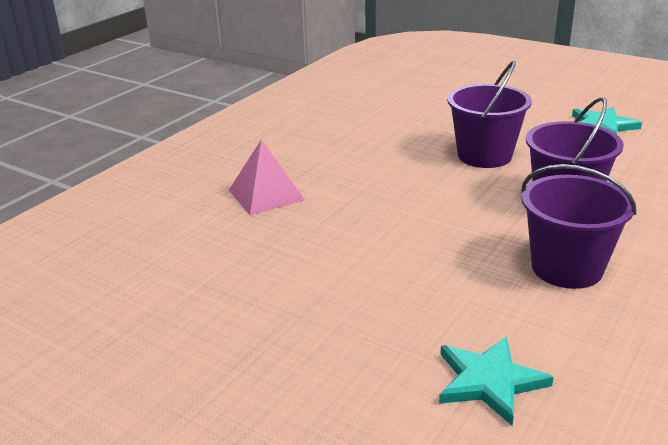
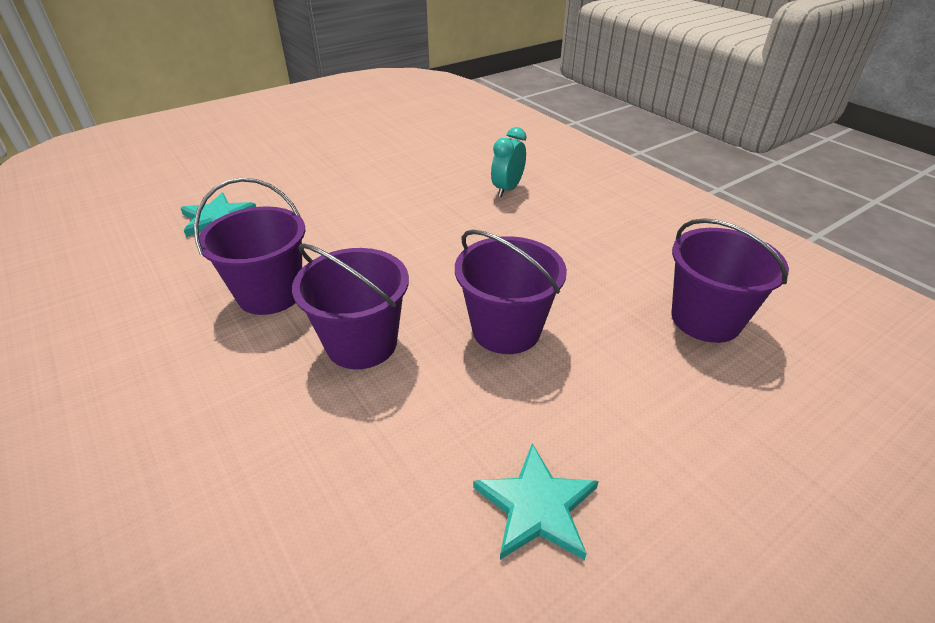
camera: 110 degrees right, 10 degrees up
(266, 195) = (507, 189): pink pyramid -> turquoise clock
(403, 103) = (705, 319): none -> purple bucket

